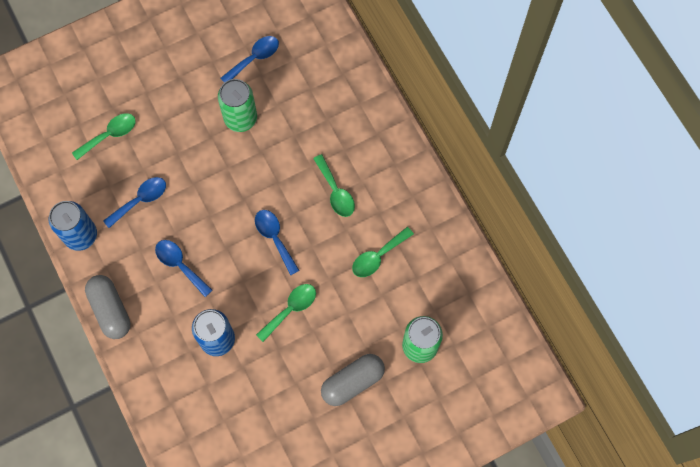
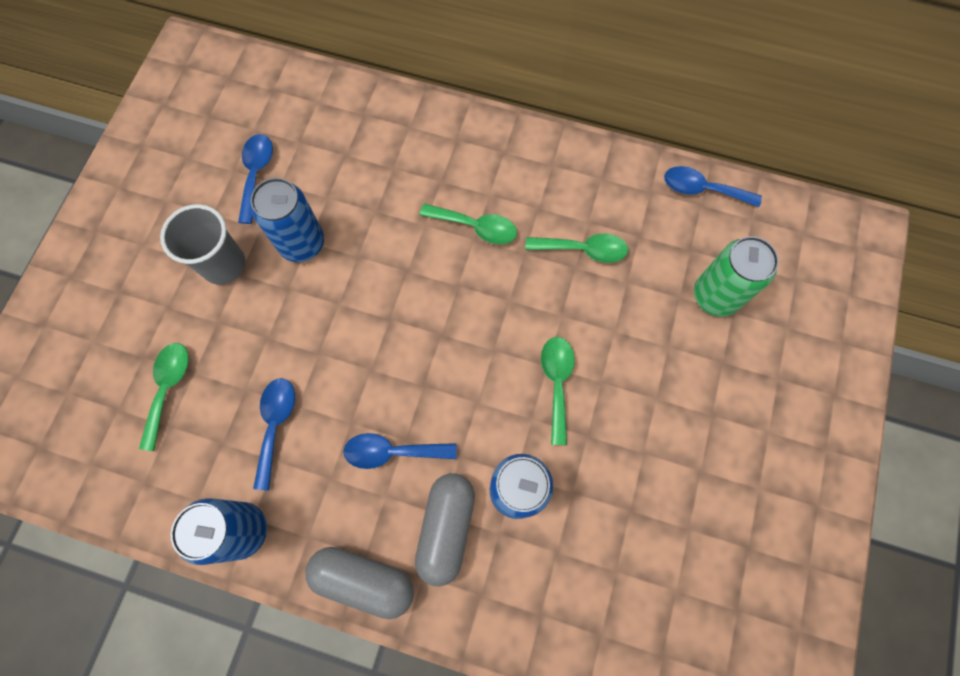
camera: 45 degrees left, 0 degrees up
(192, 94) = (224, 265): none -> grey cup
(240, 118) = (302, 243): green can -> blue can
(274, 238) = (463, 327): blue spoon -> blue spoon (702, 189)
(352, 382) = (695, 394): grey capsule -> grey capsule (446, 528)
(378, 256) = (583, 250): green spoon -> green spoon turned 90 degrees counterclockwise

